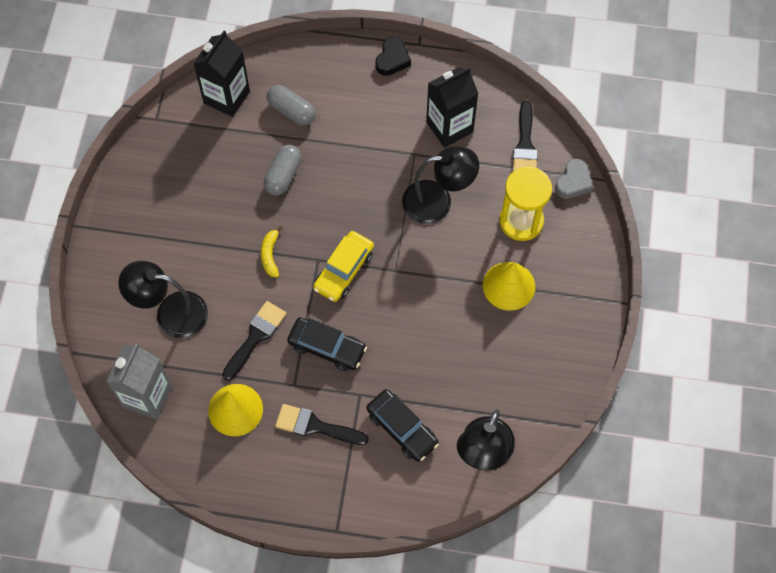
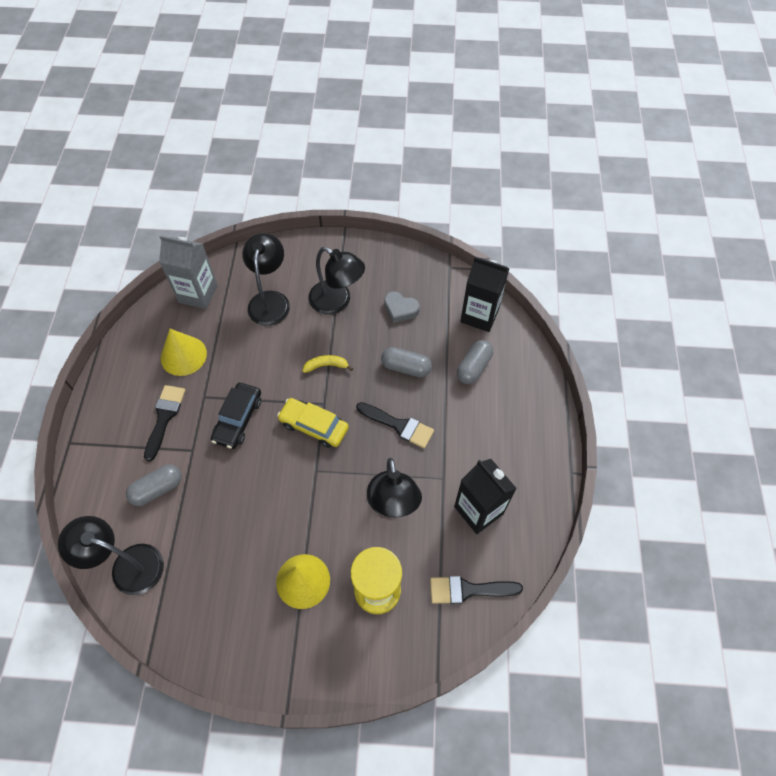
camera: 85 degrees right, 5 degrees down
(185, 240) = (337, 302): none -> black lamp
(255, 337) = (248, 363): black brush -> black brush (399, 425)
(392, 59) = (547, 449): black heart -> none
(402, 428) = (157, 489): black car -> grey capsule
(573, 182) = (430, 647): grey heart -> grey heart (400, 309)

